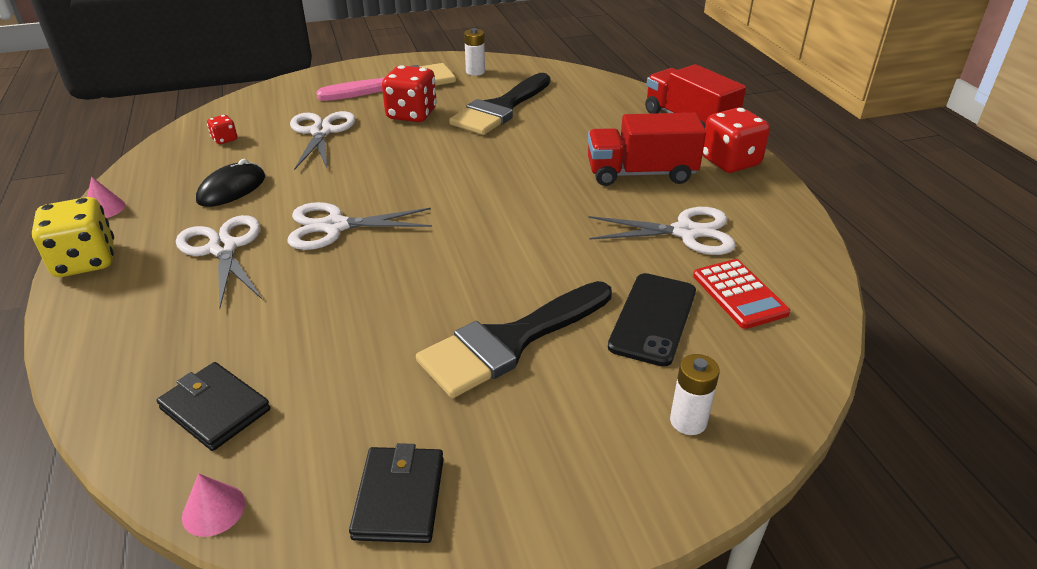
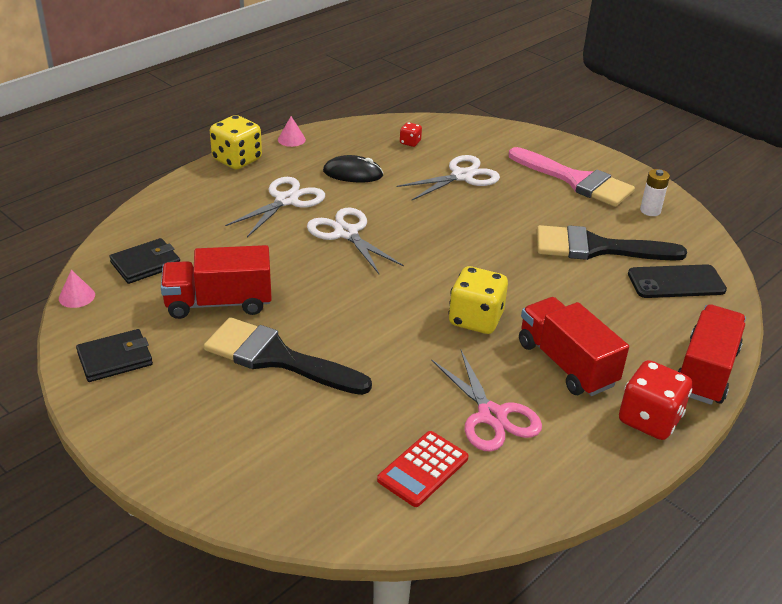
camera: 60 degrees right, 0 degrees up
(215, 409) = (145, 264): black wallet -> black wallet turned 45 degrees clockwise
(368, 361) = (219, 303): none -> red truck
(411, 114) = (534, 206): red dice -> none
(547, 196) = (475, 319): none -> yellow dice
(653, 318) = (353, 424): black phone -> black phone (676, 282)
(686, 232) = (491, 416): white scissors -> pink scissors
(688, 421) = (247, 470): white battery -> none

